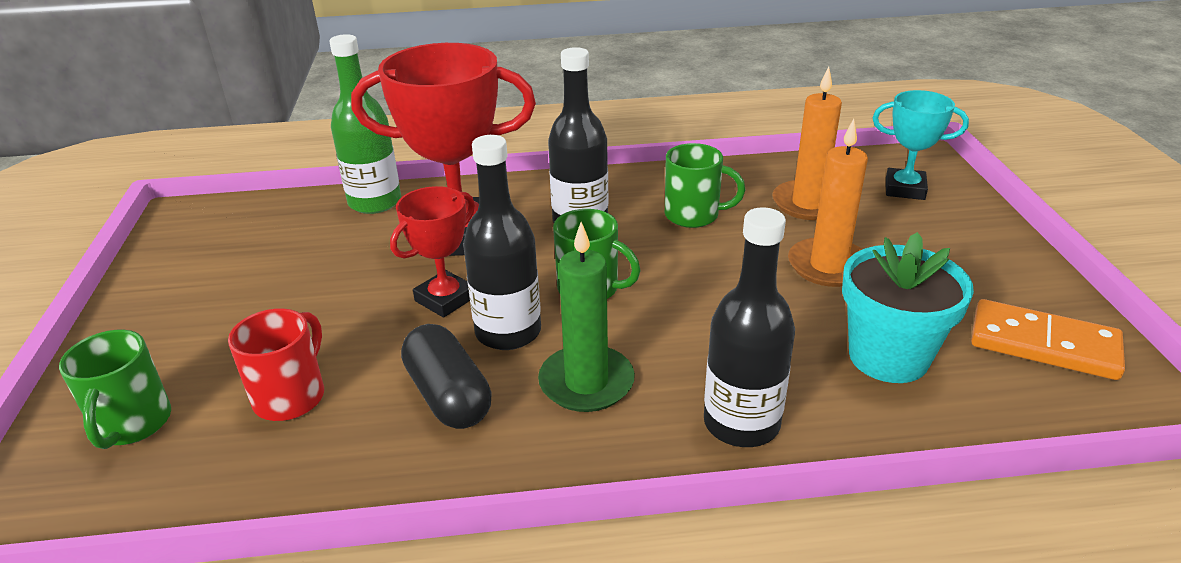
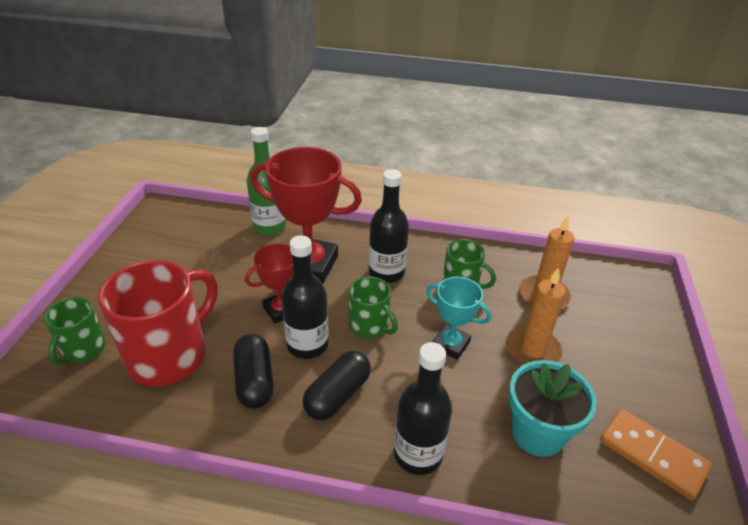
camera: 15 degrees right, 5 degrees up
(291, 396) = (170, 355): red mug -> red mug, size x1.85
(586, 382) = (337, 395): green candle -> black capsule
(905, 189) = (618, 300): turquoise trophy -> turquoise trophy (451, 344)

